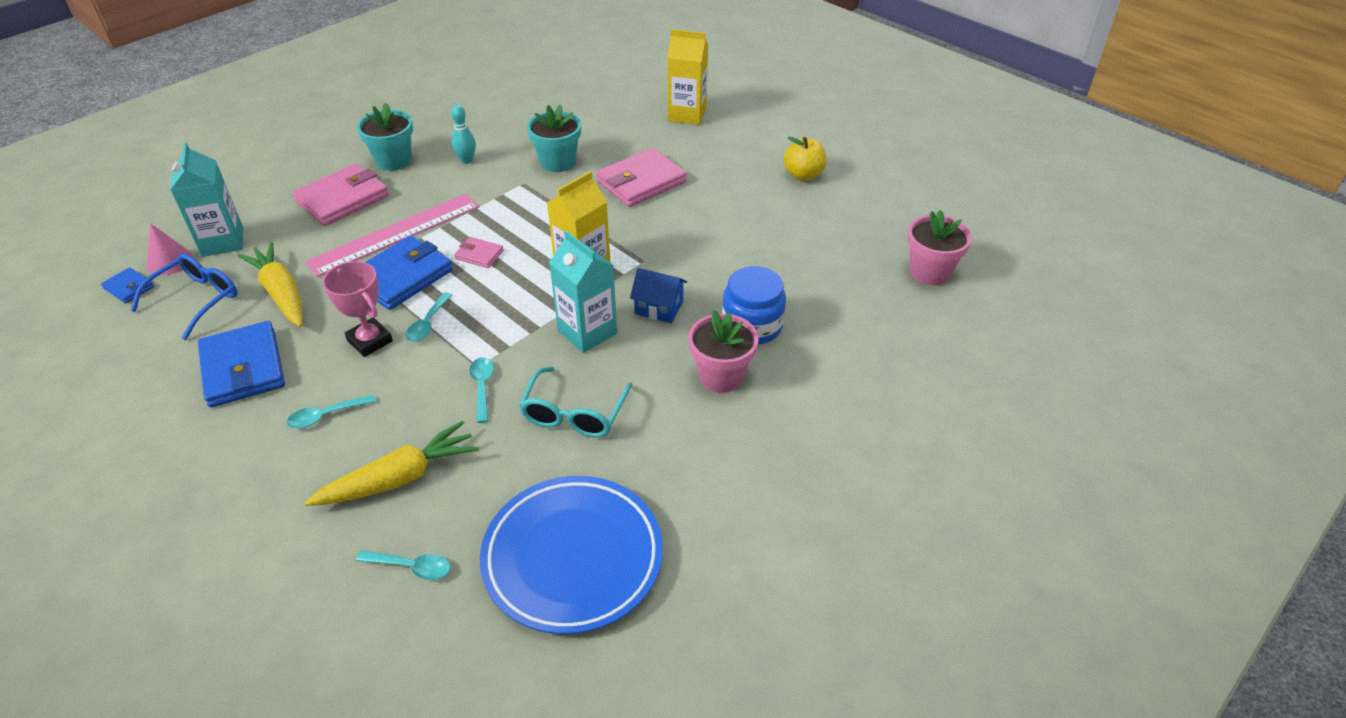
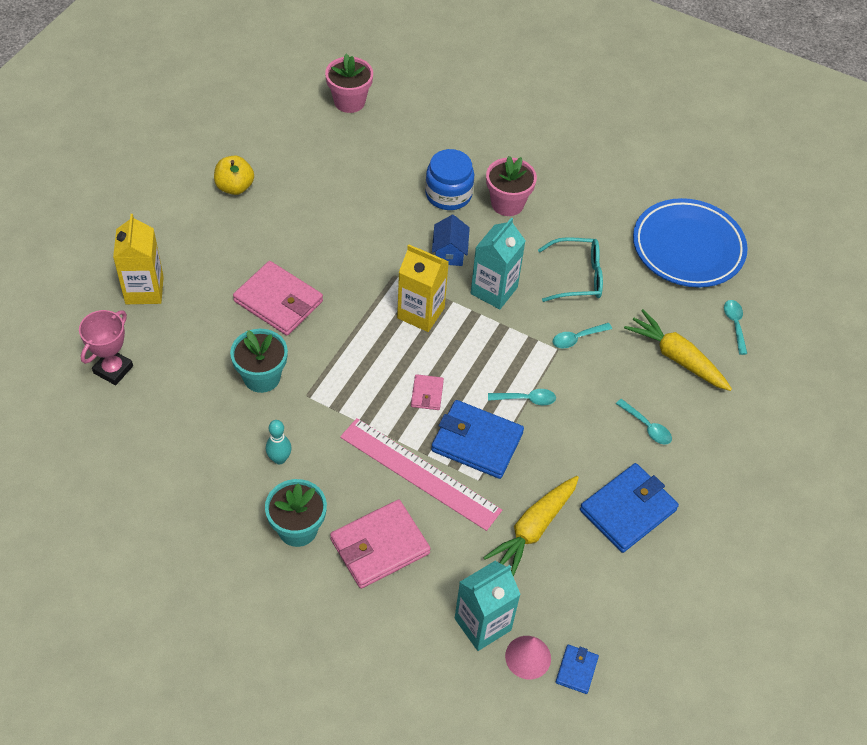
camera: 110 degrees left, 10 degrees up
(196, 300) = (569, 597): blue glasses -> none
(342, 199) = (379, 546): pink wallet -> pink wallet turned 60 degrees counterclockwise
(369, 341) = (561, 432): pink trophy -> pink trophy (113, 369)

